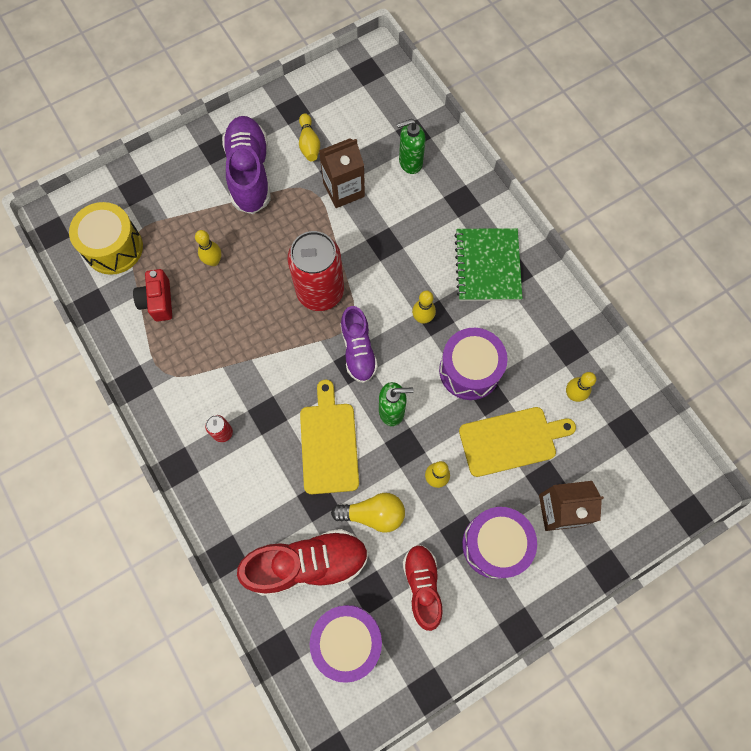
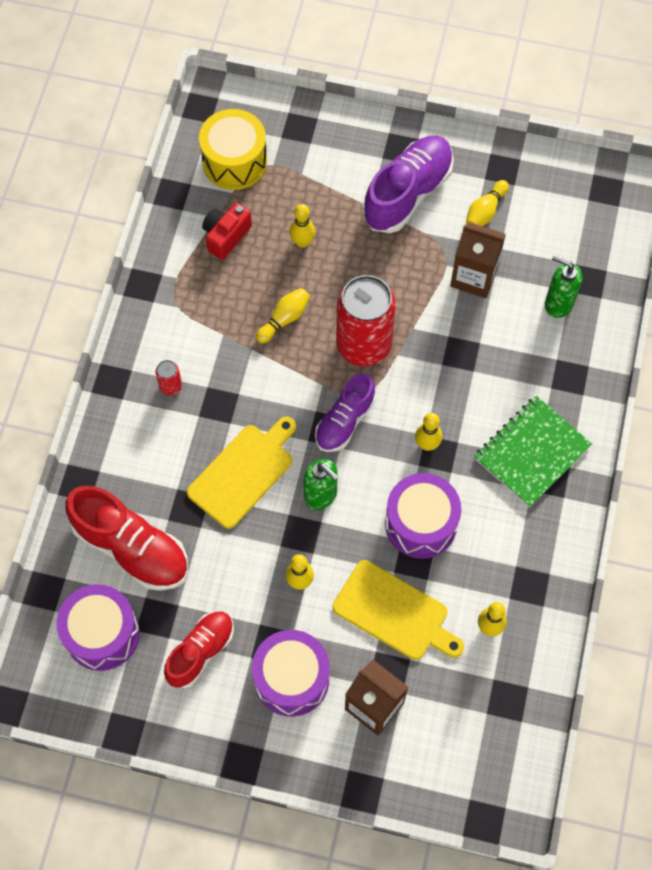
camera: 45 degrees right, 5 degrees down
(253, 321) = (284, 319): none -> yellow bowling pin
(373, 514) = (220, 560): yellow light bulb -> none

